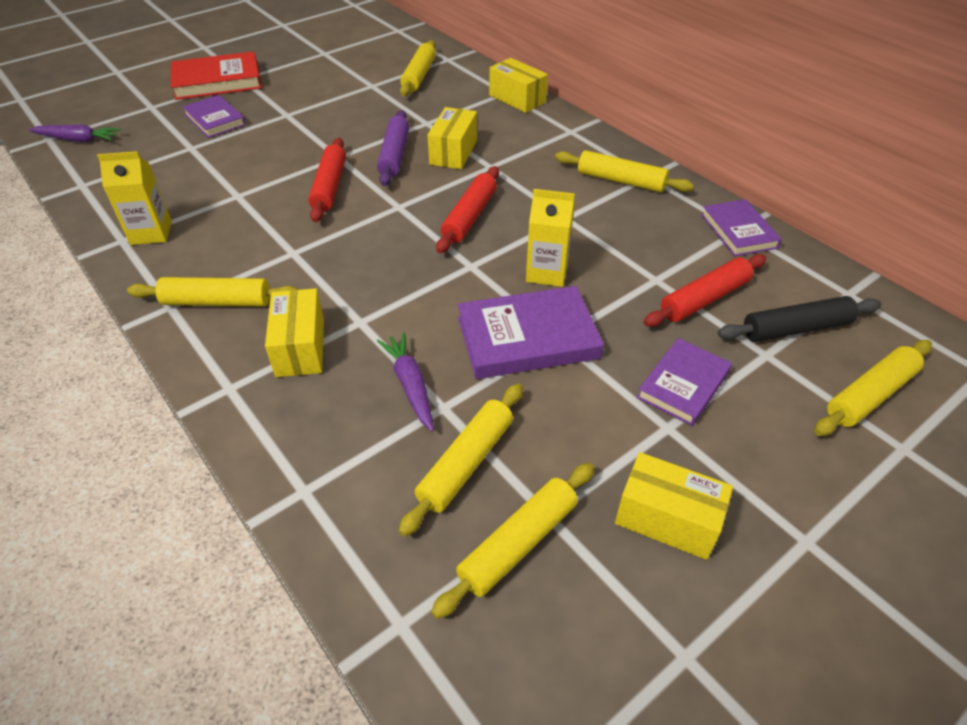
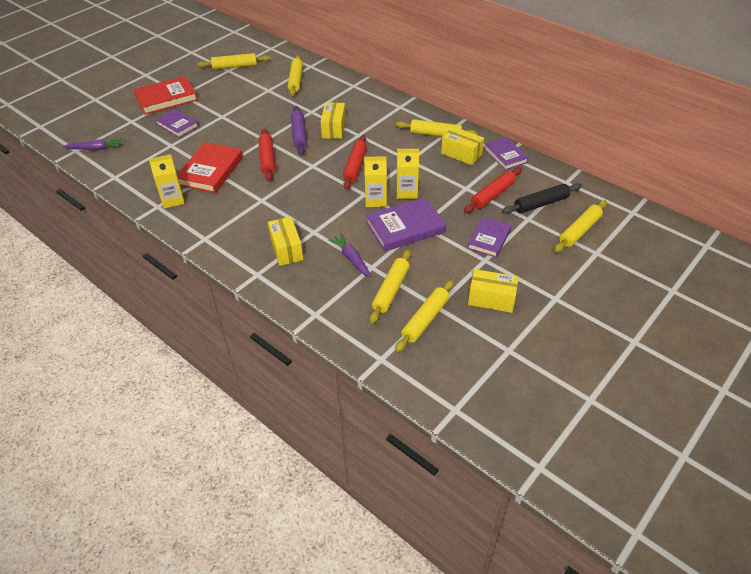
camera: 10 degrees left, 0 degrees up
(217, 301) = (230, 232): yellow rolling pin -> yellow rolling pin (235, 66)
(232, 194) = (211, 171): none -> red book
(488, 279) = (376, 200): none -> yellow carton
(517, 99) = (362, 89): yellow box -> yellow box (461, 154)

